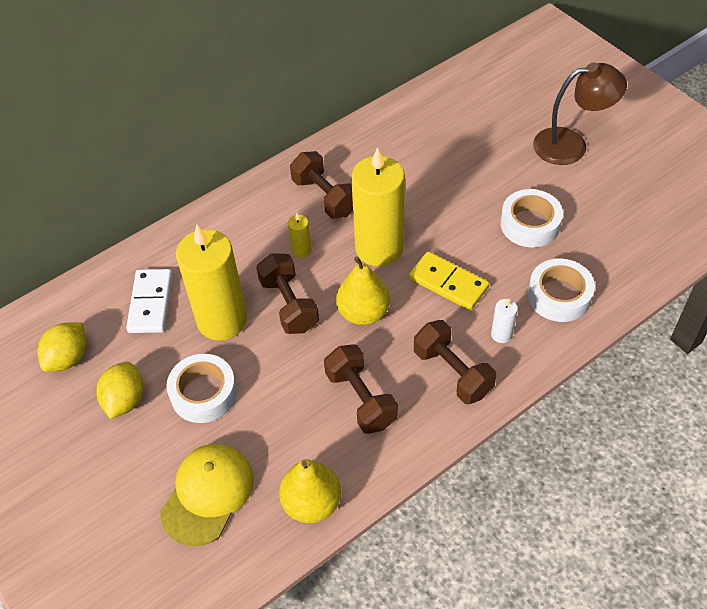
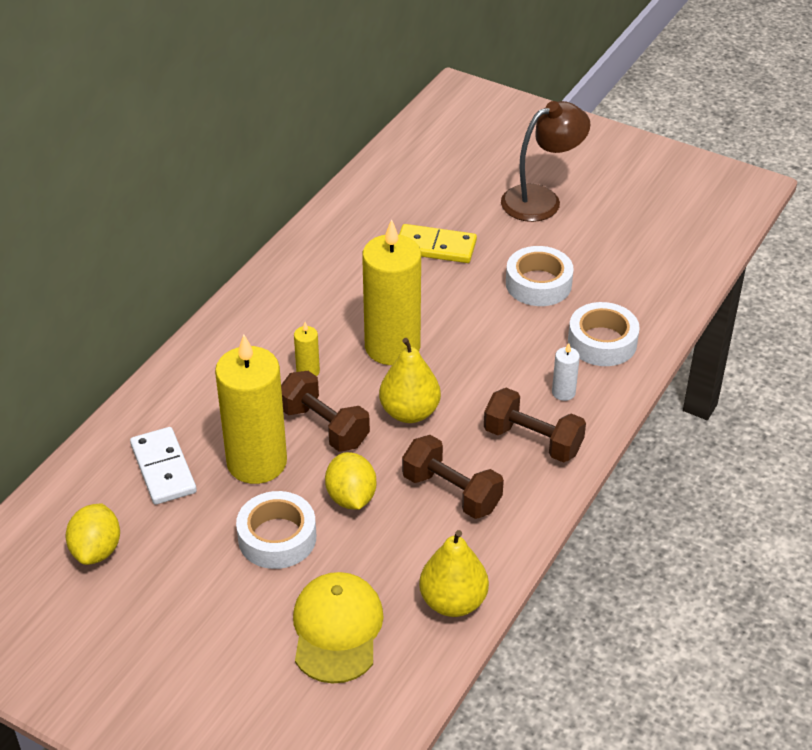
camera: 25 degrees left, 10 degrees down
(125, 400) = (190, 571): yellow lemon -> yellow lemon (351, 497)
(324, 197) = (304, 313): brown dumbbell -> none
(448, 283) = (484, 360): yellow domino -> yellow domino (435, 247)

